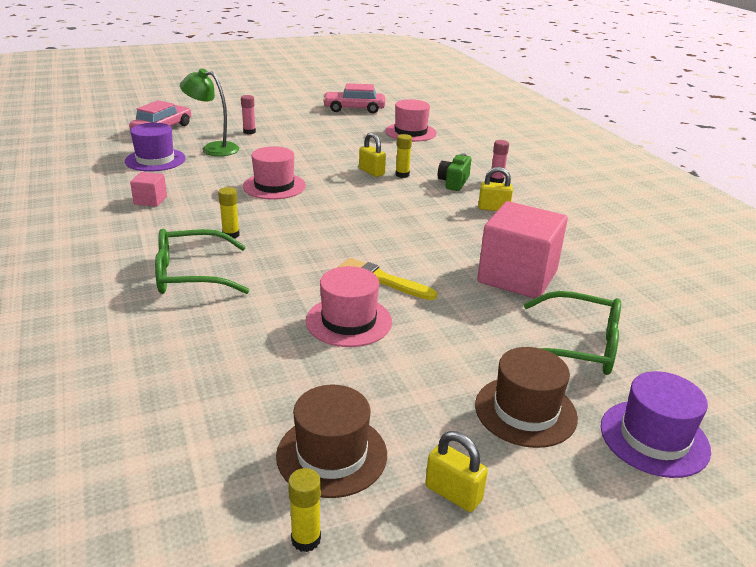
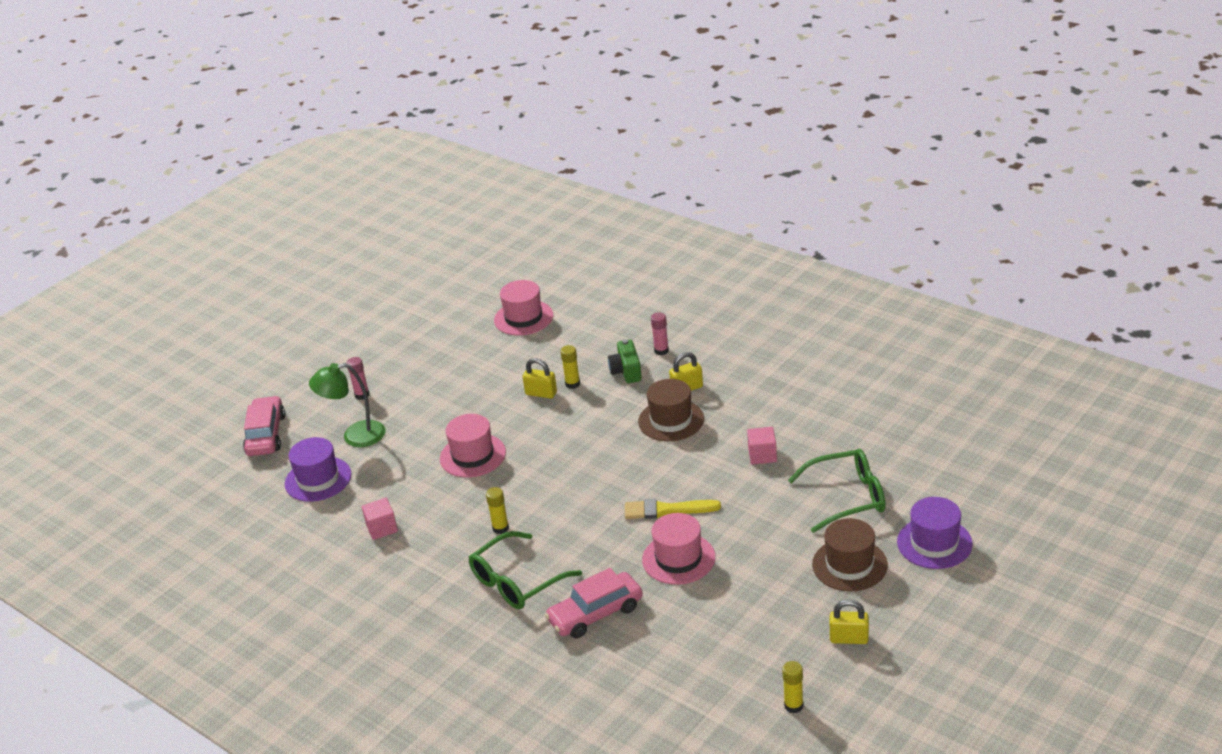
camera: 25 degrees left, 5 degrees up
(332, 454) = (761, 655): brown hat -> brown hat (671, 420)
(354, 109) = (430, 306): pink car -> pink car (595, 614)
(517, 277) = (762, 455): pink cube -> pink cube, size x0.45

